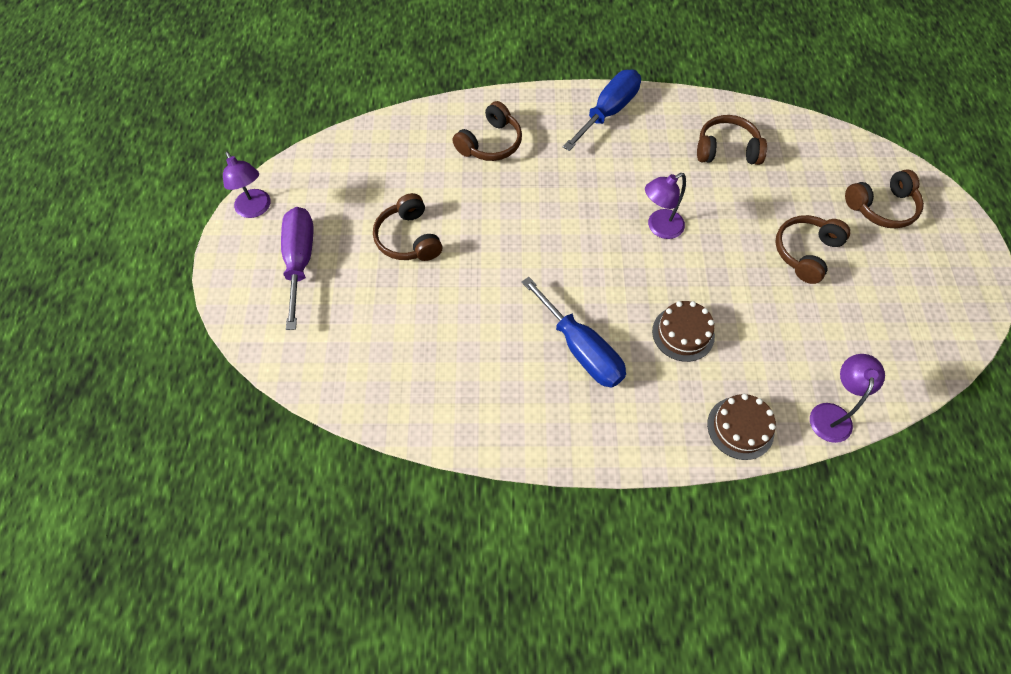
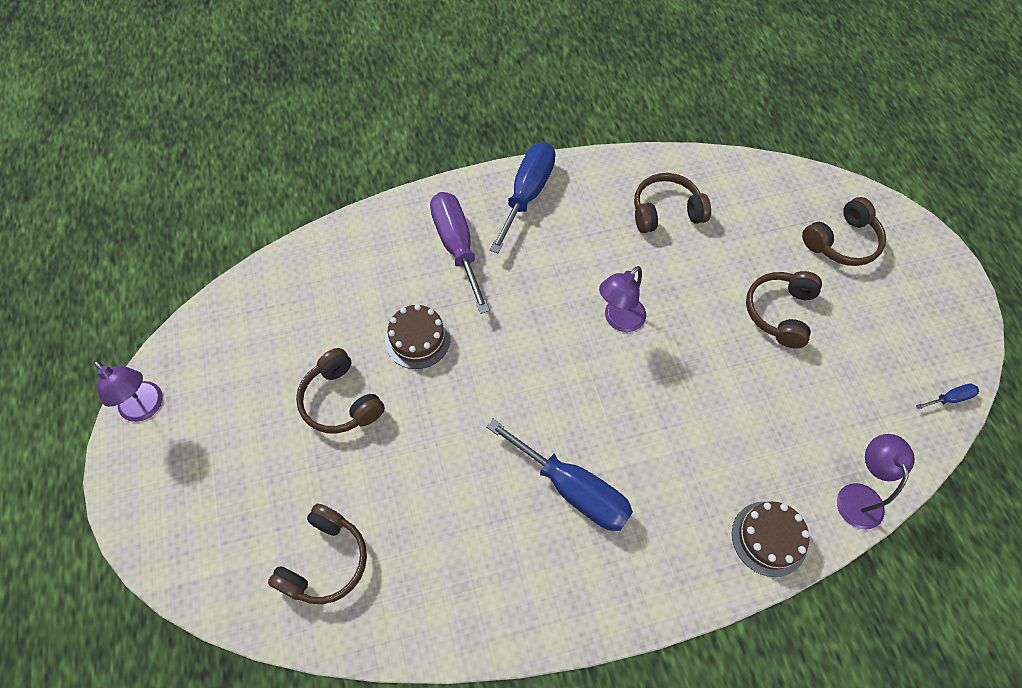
camera: 15 degrees left, 0 degrees up
(300, 261) = (217, 462): purple screwdriver -> purple screwdriver (457, 247)
(490, 143) = (406, 261): brown headphones -> brown headphones (325, 561)
(683, 333) = (678, 441): brown cake -> brown cake (417, 339)
(943, 357) = (950, 398): none -> blue screwdriver

